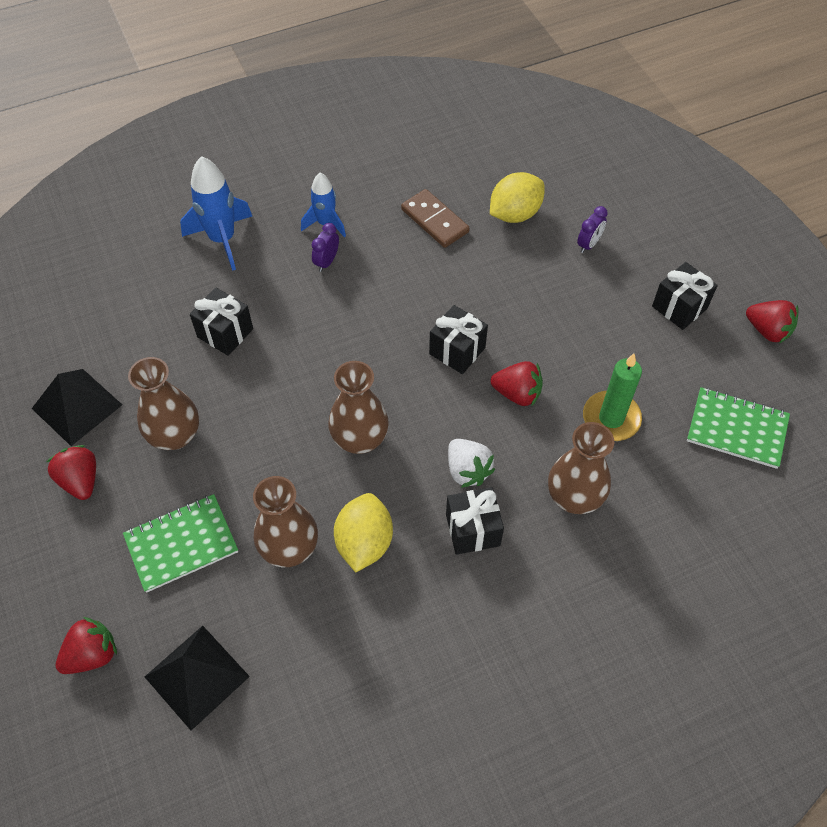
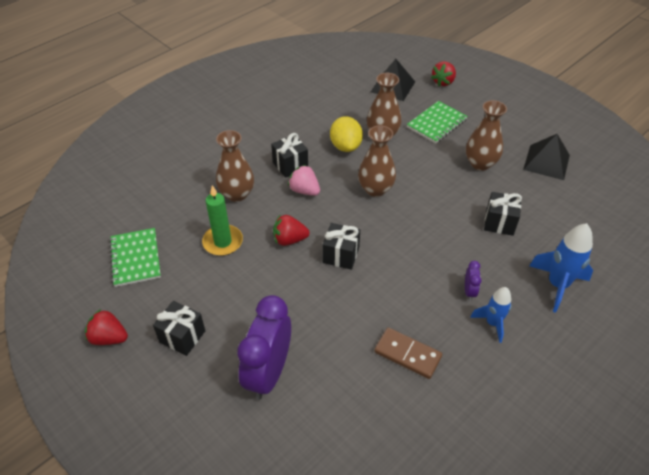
camera: 160 degrees right, 10 degrees down
(80, 480) = (510, 133): red strawberry -> none
(467, 470) = (304, 190): white strawberry -> pink strawberry
(514, 214) = (342, 384): yellow lemon -> none
(588, 244) = (268, 373): purple clock -> purple clock, size x2.37
(736, 429) = (136, 258): green notebook -> green notebook turned 75 degrees clockwise

